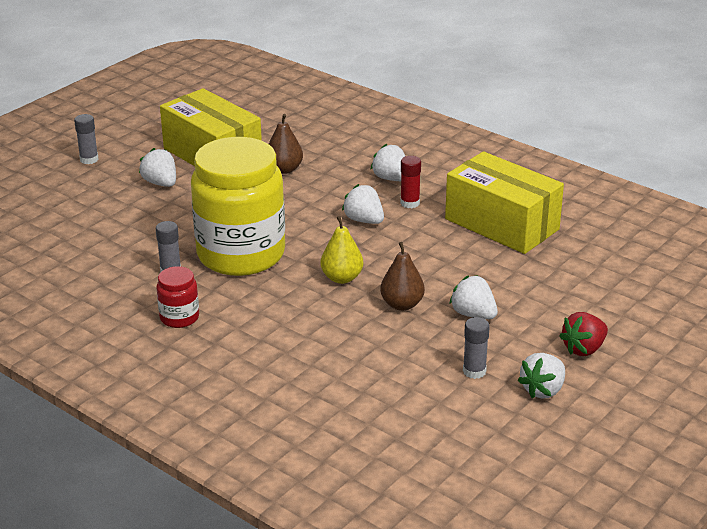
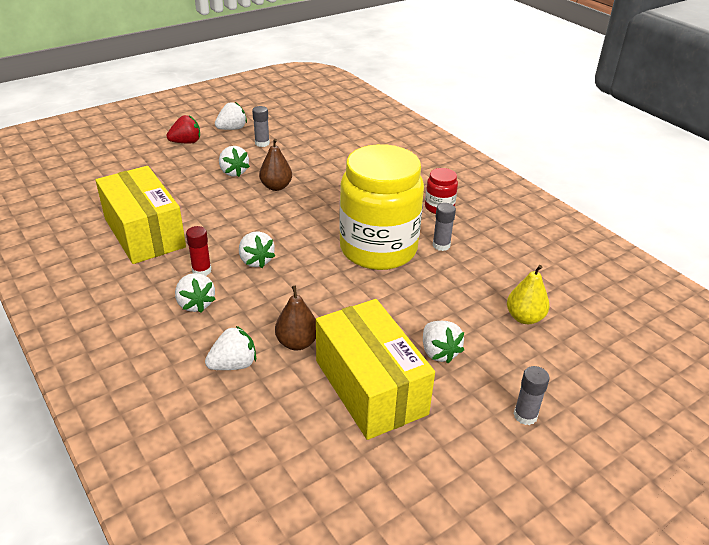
camera: 165 degrees left, 5 degrees up
(327, 149) = (233, 364): none -> white strawberry
(342, 278) = (306, 213): yellow pear -> yellow pear (524, 317)

